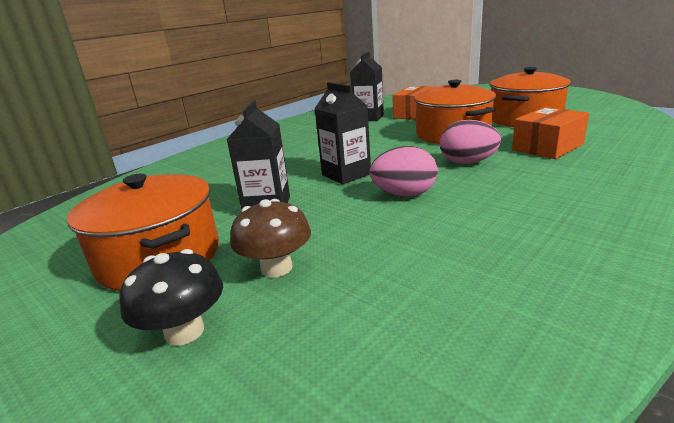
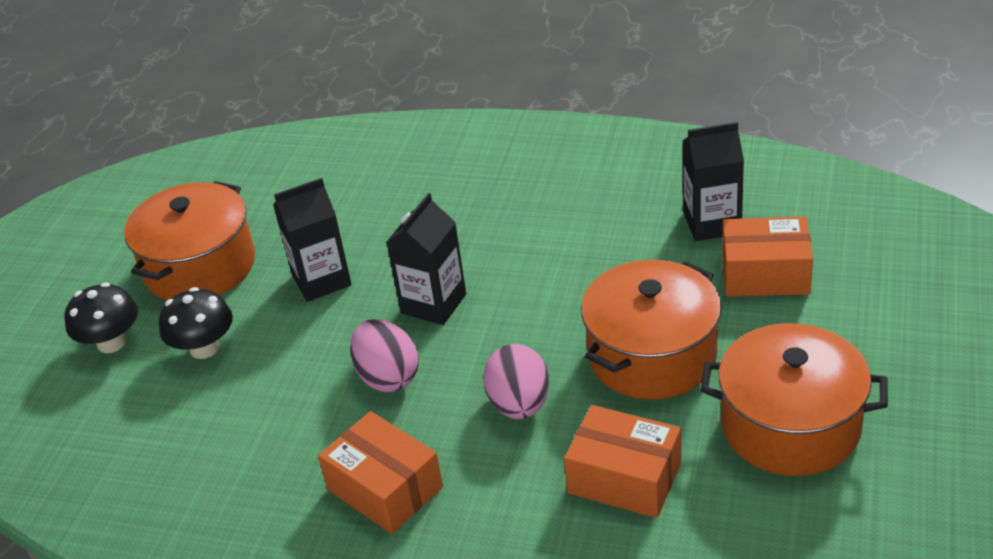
camera: 65 degrees right, 15 degrees up
(276, 268) = (204, 348): brown mushroom -> black mushroom
(527, 207) = (385, 488): none -> orange box

